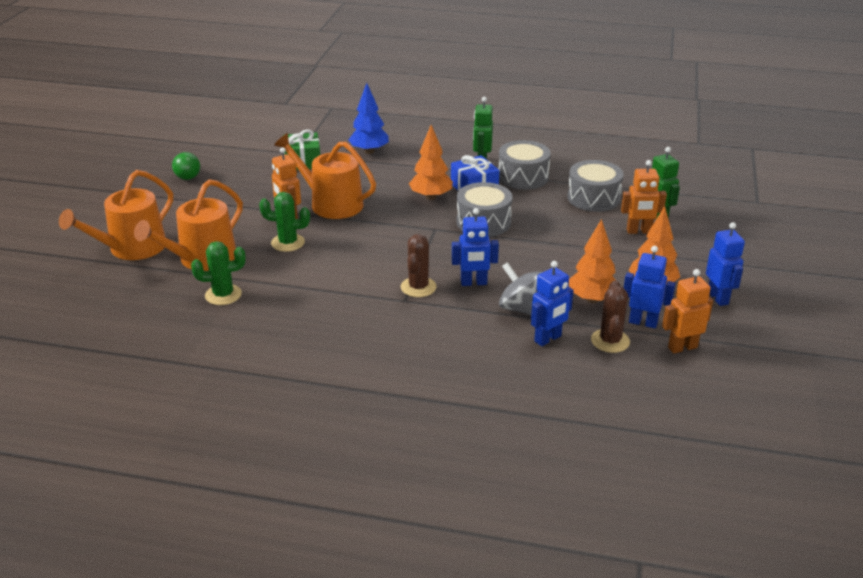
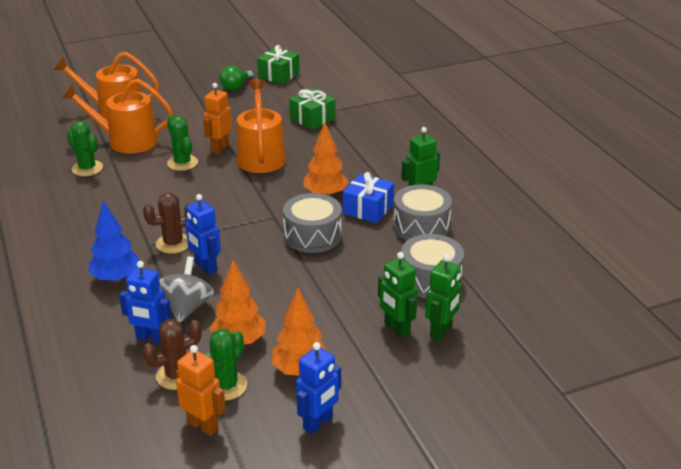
camera: 55 degrees right, 0 degrees up
(200, 150) = (278, 75): none -> green gift
(369, 151) = (367, 138): blue tree -> blue tree (116, 278)
(639, 231) = (396, 329): orange robot -> green robot
(643, 322) = (226, 386): blue robot -> green cactus

